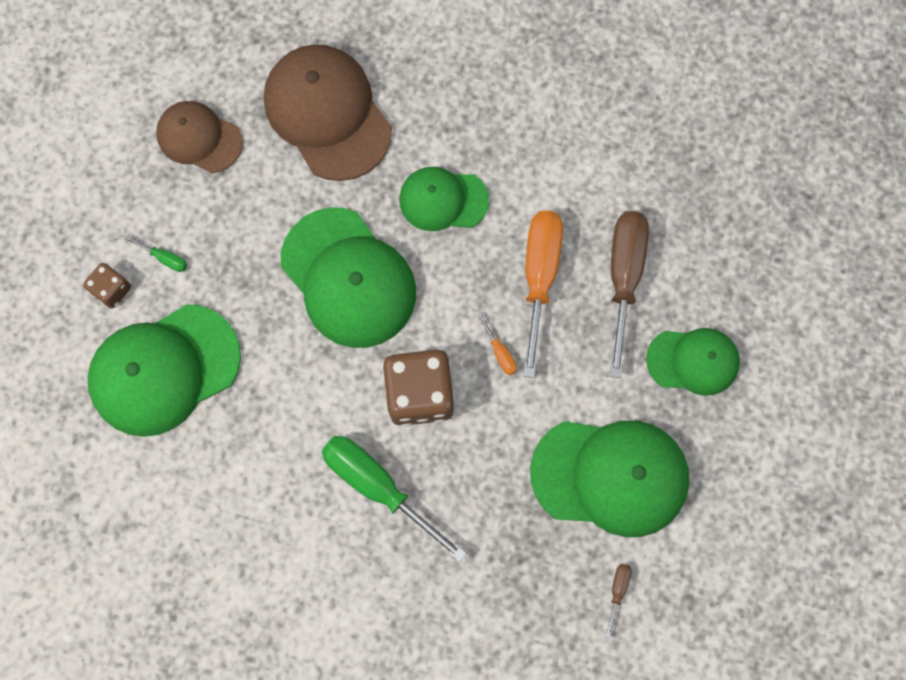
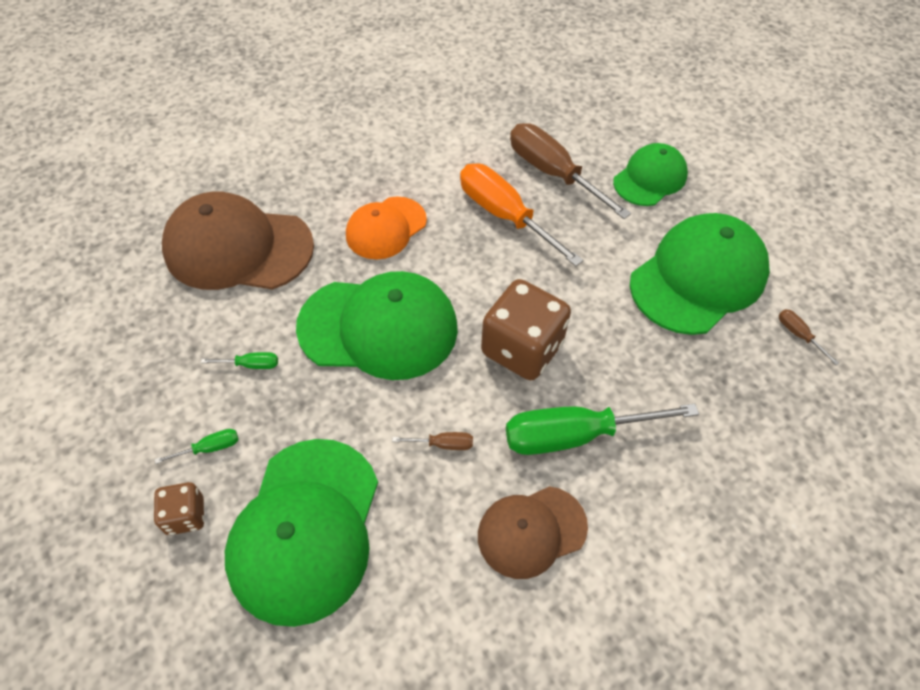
camera: 50 degrees left, 20 degrees down
(199, 138) = (146, 343): brown cap -> brown cap (531, 531)
(243, 222) = (250, 365): none -> green screwdriver
(294, 403) = (442, 444): none -> brown screwdriver
(443, 200) = (386, 228): green cap -> orange cap
(499, 352) = (538, 276): orange screwdriver -> none

